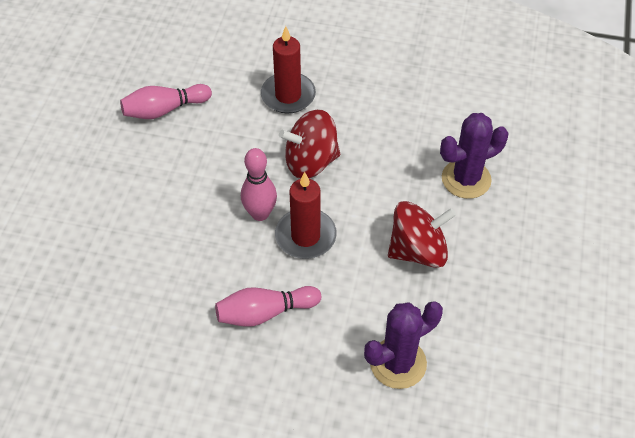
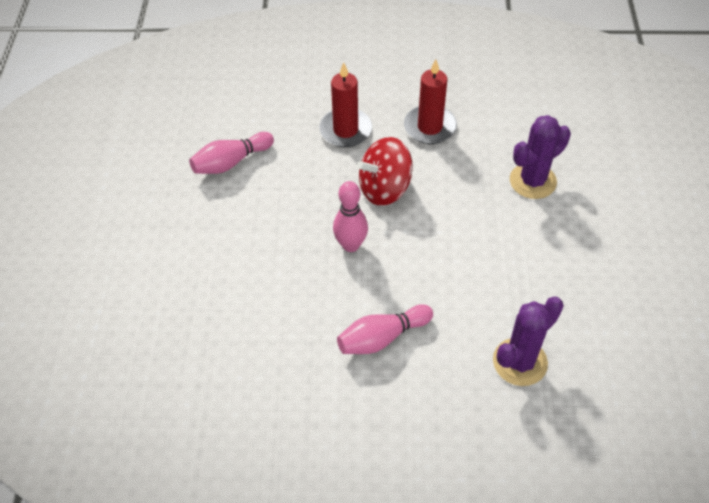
camera: 10 degrees left, 0 degrees up
(305, 236) = (400, 259): red candle -> red candle (430, 127)
(418, 251) = (508, 254): red spinning top -> none

